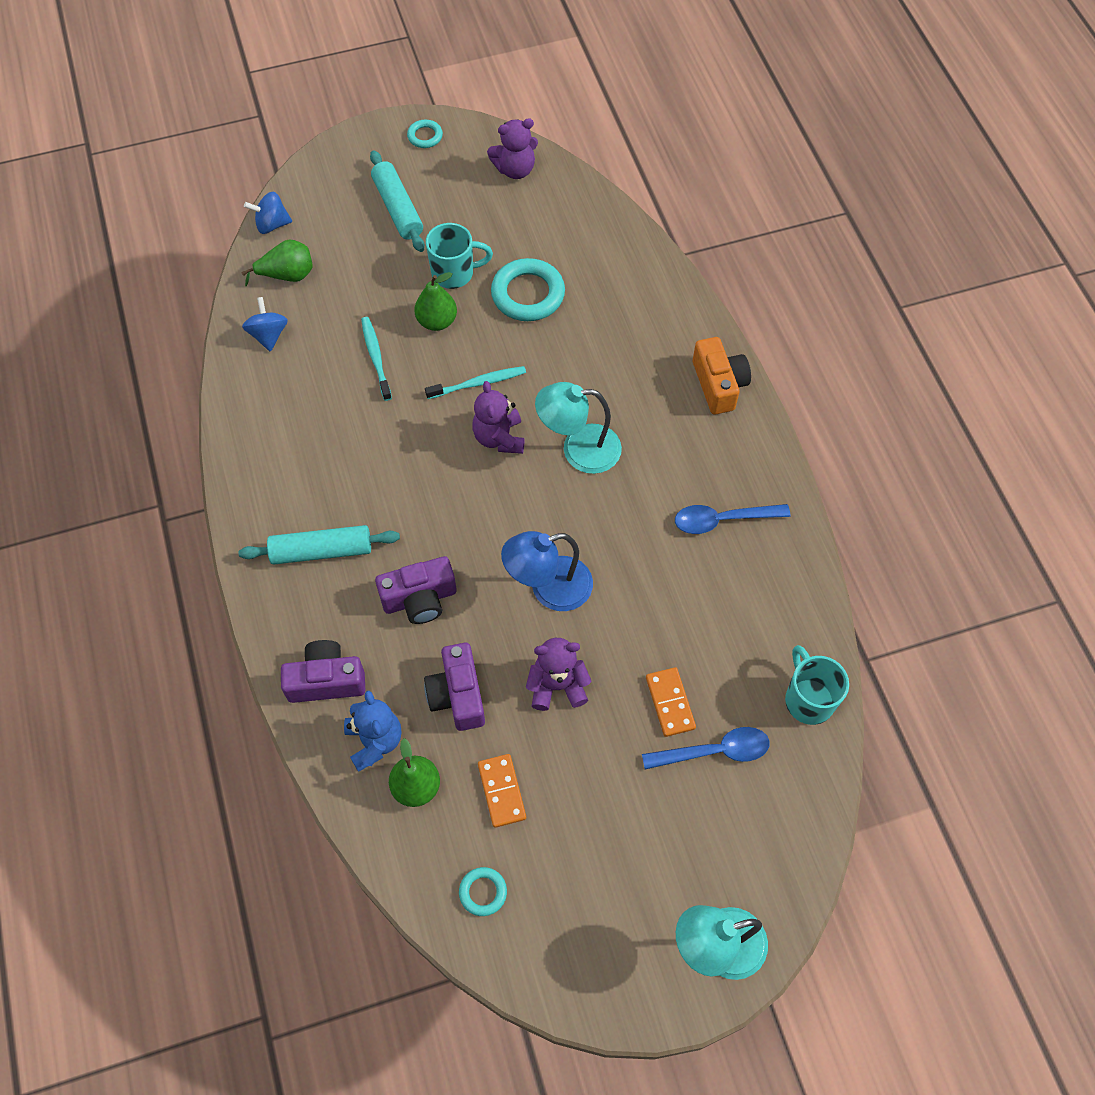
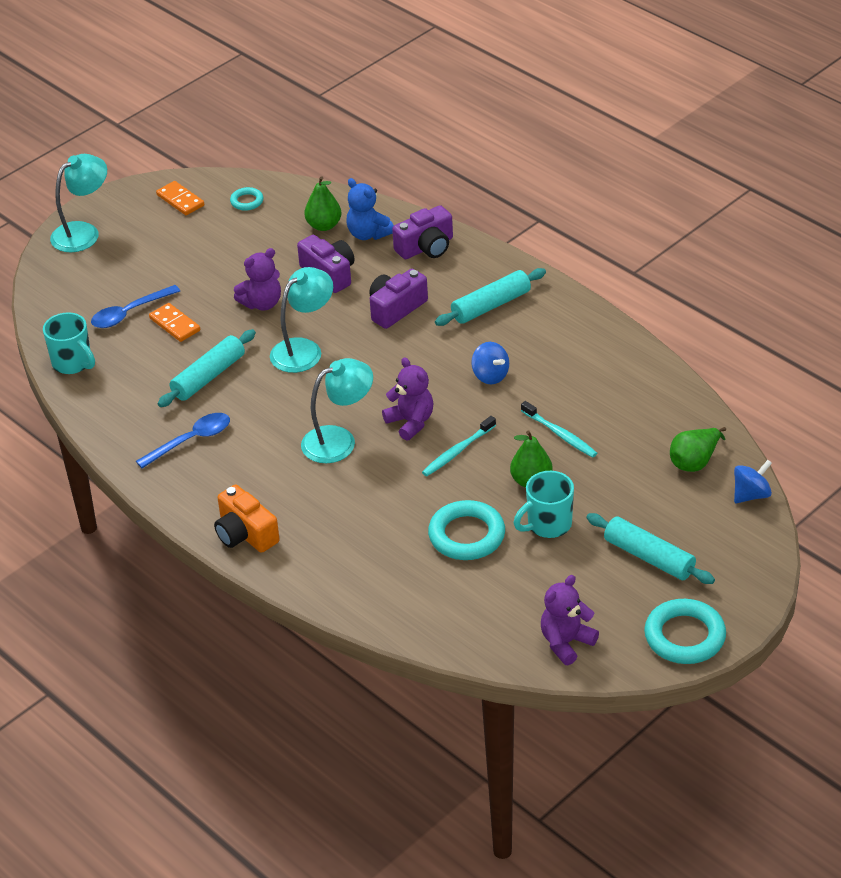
camera: 155 degrees right, 20 degrees down
(268, 335) = (665, 413): blue spinning top -> blue spinning top (490, 375)
(425, 136) = (684, 636): turquoise ring -> turquoise ring, size x1.94
(502, 791) = (265, 244): orange domino -> orange domino (180, 200)
(549, 588) = (304, 349): blue lamp -> turquoise lamp
(667, 600) = (208, 376): none -> turquoise rolling pin

